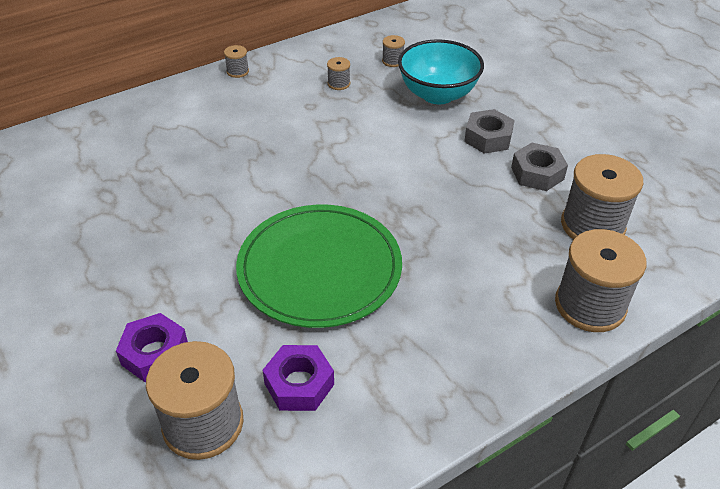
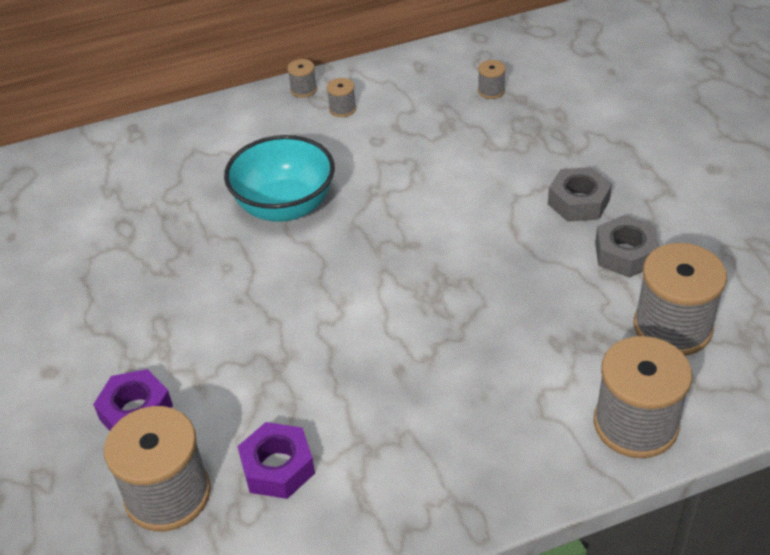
camera: 15 degrees right, 0 degrees up
(319, 268) = (334, 340): green plate -> none
(339, 84) = (417, 115): grey spool -> grey spool (342, 109)
(437, 94) = (533, 139): turquoise bowl -> turquoise bowl (285, 206)

